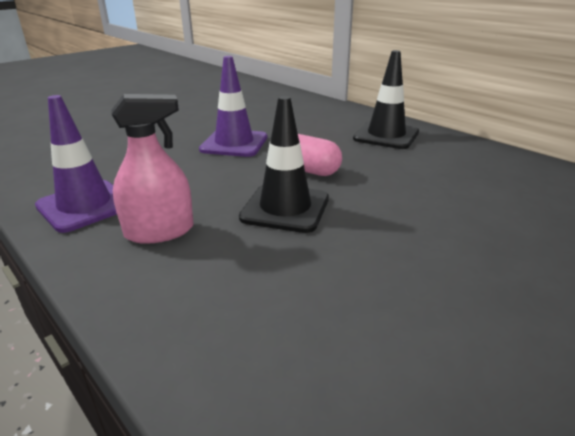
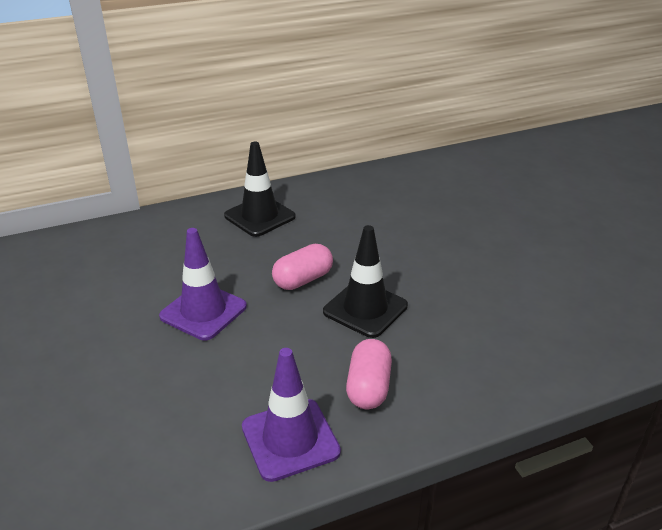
camera: 70 degrees left, 5 degrees up
(159, 231) = (368, 387): pink spray bottle -> pink capsule

